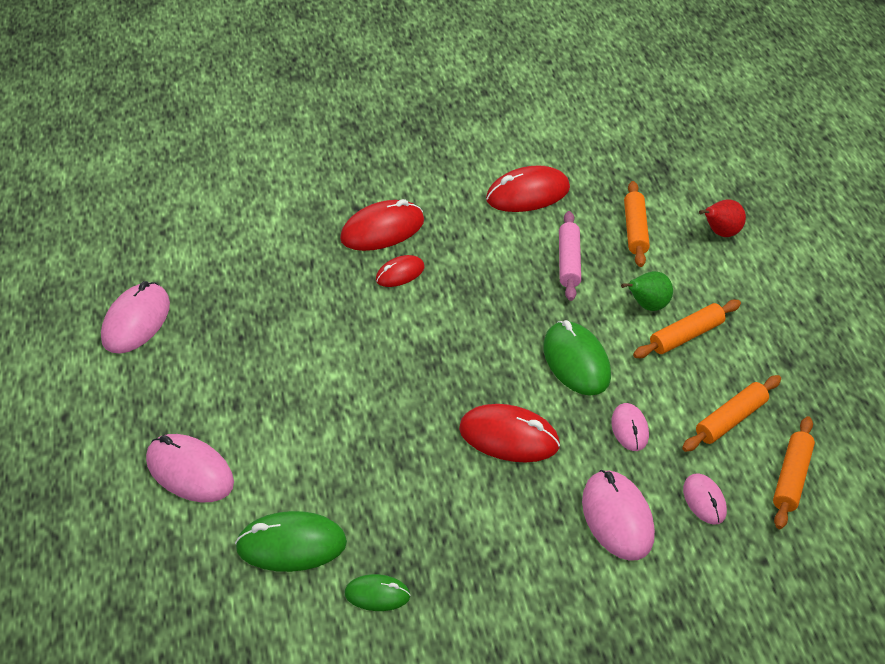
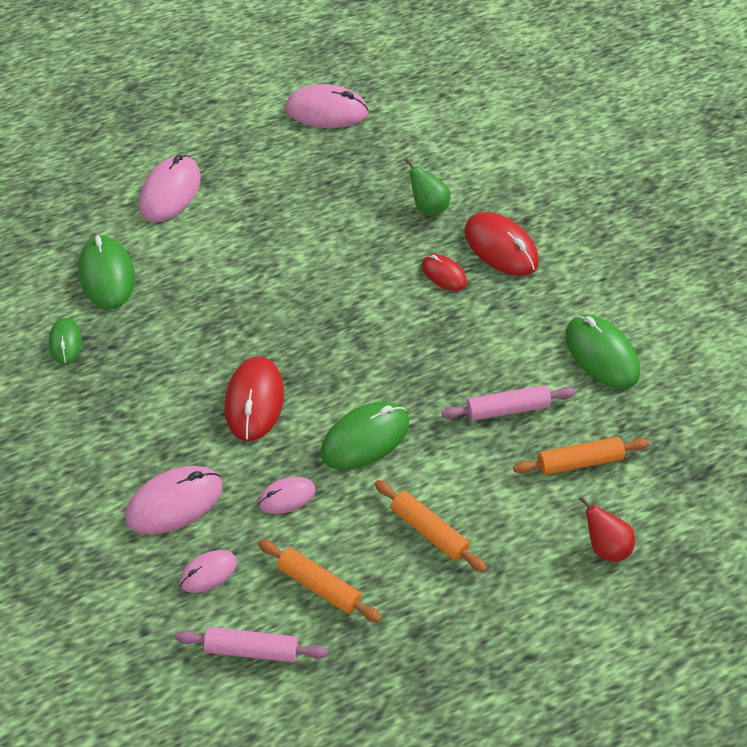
camera: 75 degrees right, 10 degrees up
(528, 194) = (601, 354): red mouse -> green mouse
(648, 306) = (463, 489): green pear -> green pear (428, 206)
(792, 478) = (252, 649): orange rolling pin -> pink rolling pin

